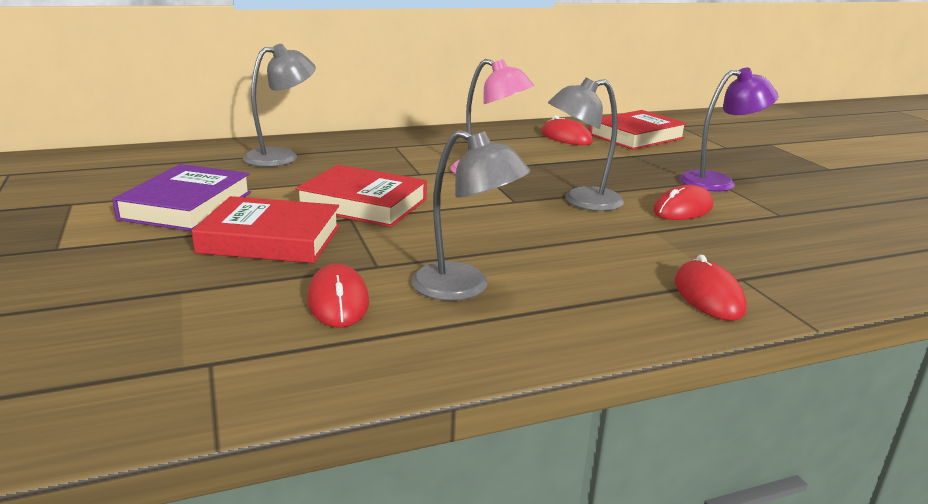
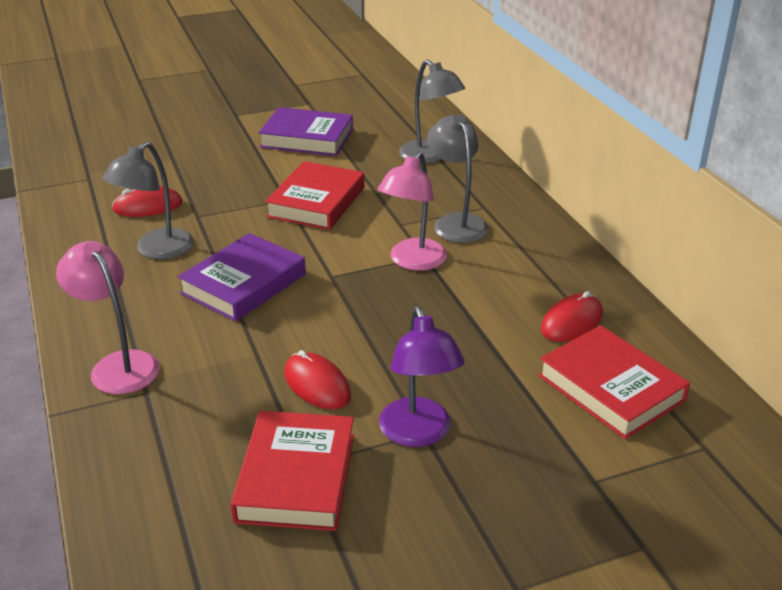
camera: 90 degrees right, 10 degrees up
(270, 239) = (245, 174): red book -> red book (296, 477)
(535, 237) = (244, 284): none -> purple book
(581, 201) = (334, 316): grey lamp -> grey lamp (456, 222)
(708, 295) = (118, 365): red mouse -> pink lamp

